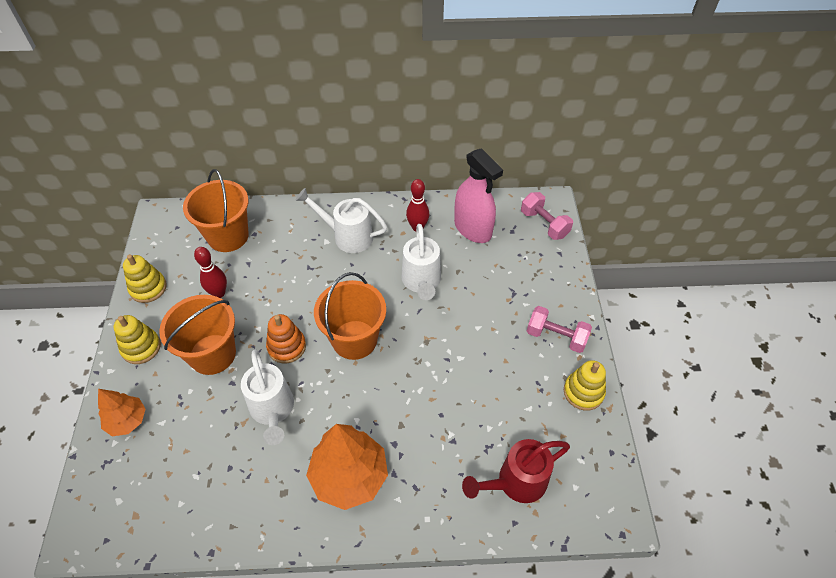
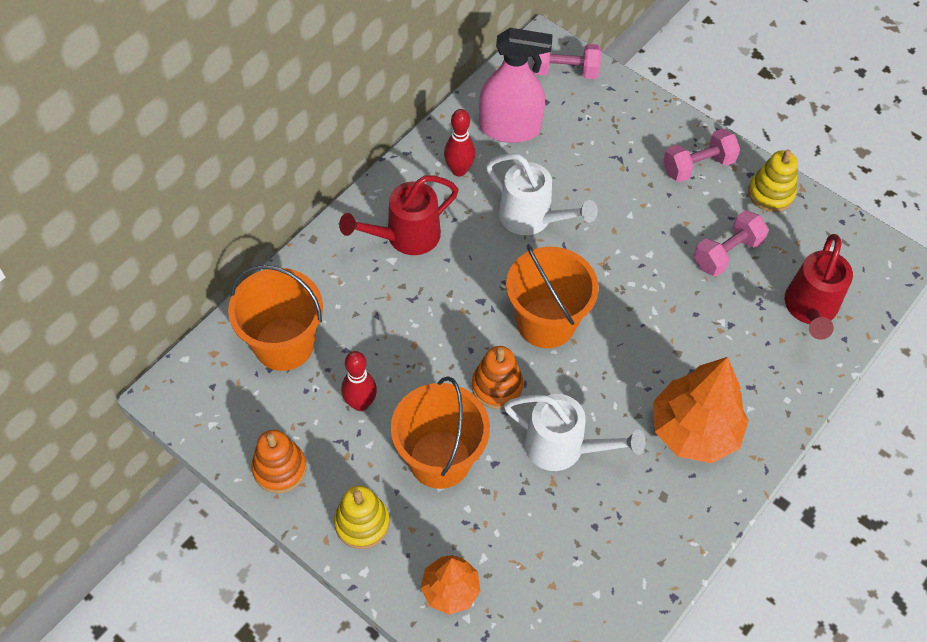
camera: 50 degrees left, 5 degrees up
(148, 288) = (279, 468): yellow stacking toy -> orange stacking toy
(347, 236) = (405, 237): white watering can -> red watering can
(507, 400) = (727, 253): none -> pink dumbbell

